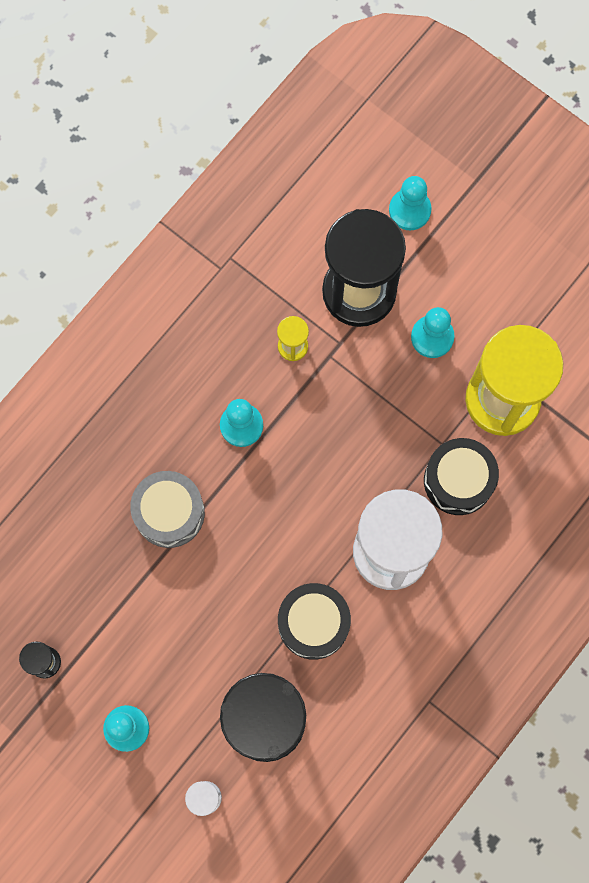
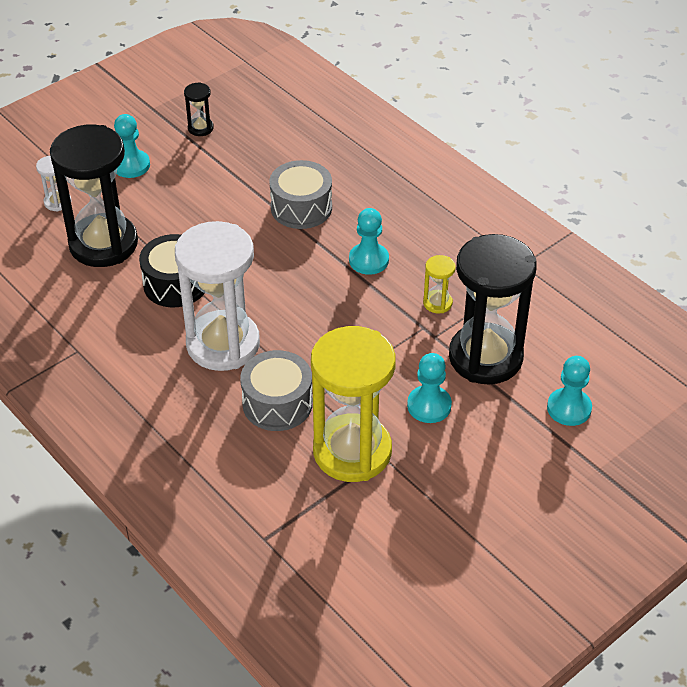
camera: 100 degrees right, 30 degrees down
(458, 480) = (277, 403): black drum -> grey drum

